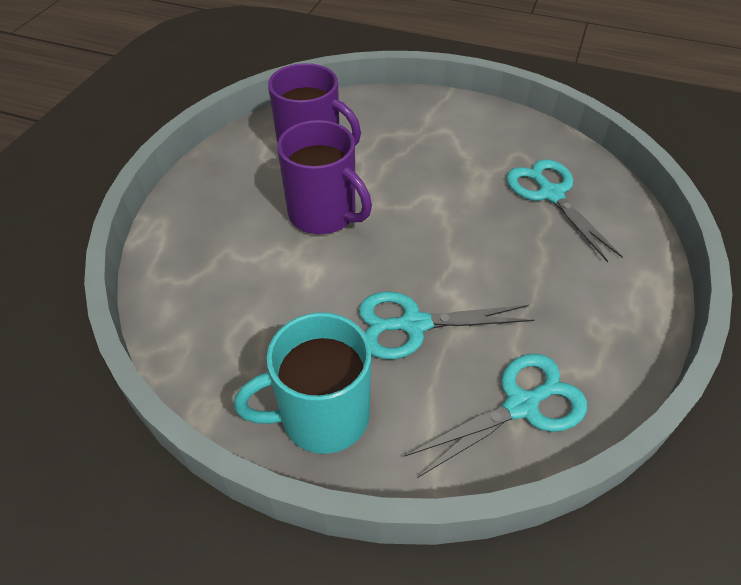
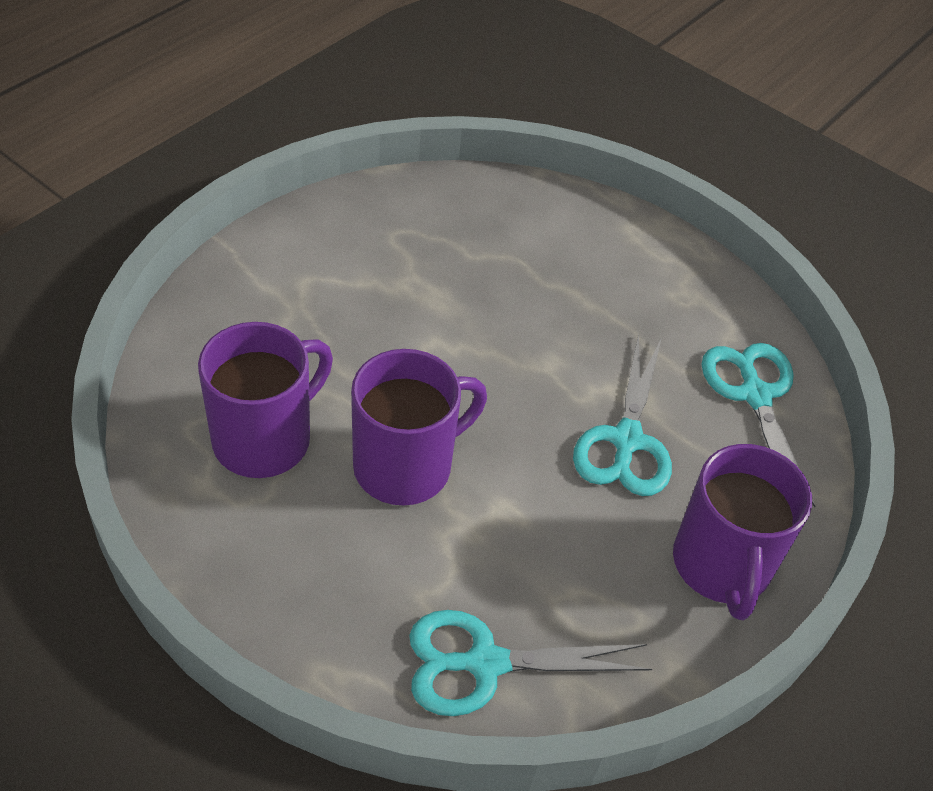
camera: 75 degrees left, 0 degrees up
(322, 416) = (721, 566): turquoise mug -> purple mug
(550, 194) = (480, 241): turquoise scissors -> turquoise scissors (485, 663)

